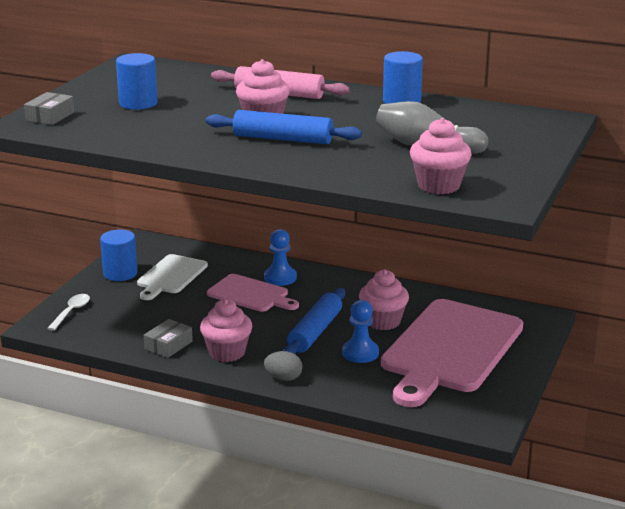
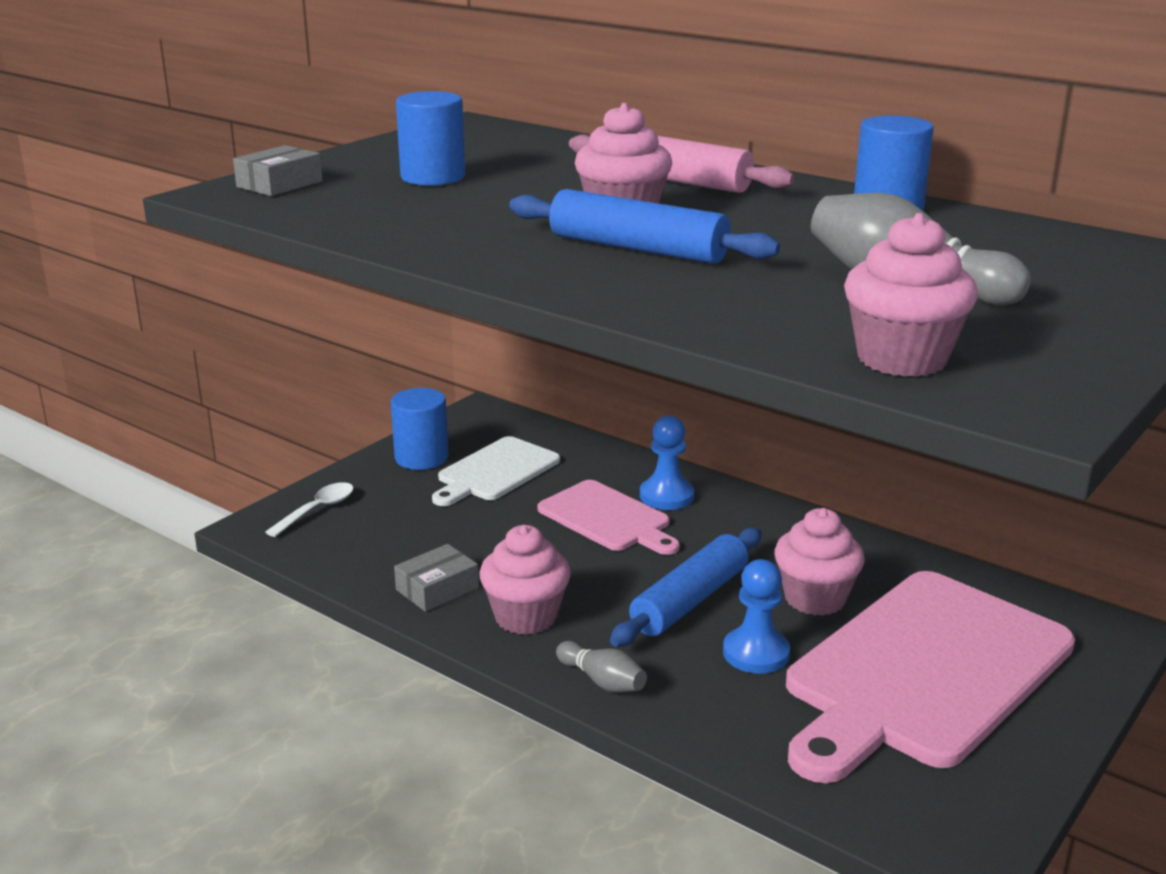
camera: 15 degrees right, 0 degrees up
(283, 378) = (602, 681): grey egg -> grey bowling pin

